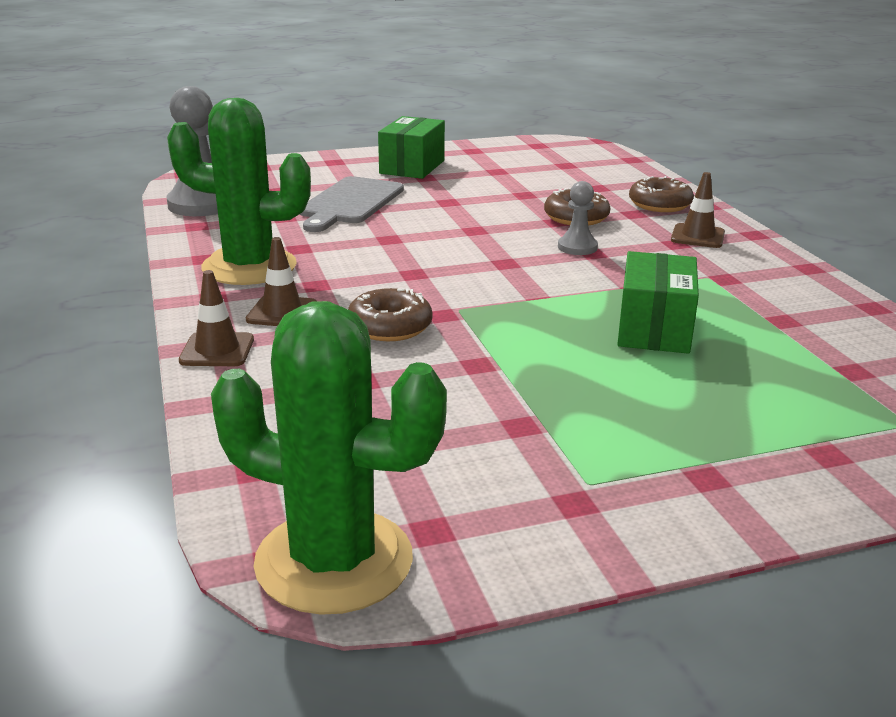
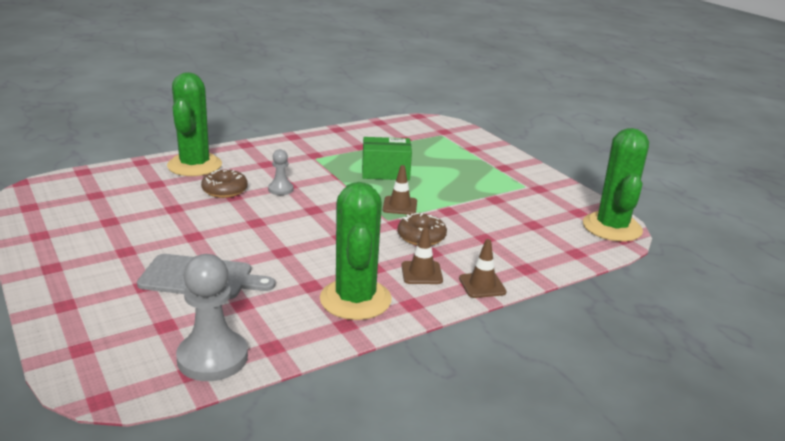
camera: 105 degrees left, 0 degrees up
(412, 167) = (93, 260): green box -> none
(660, 204) = (194, 165): brown donut -> green cactus
(697, 236) = (253, 158): brown traffic cone -> brown traffic cone (400, 206)

